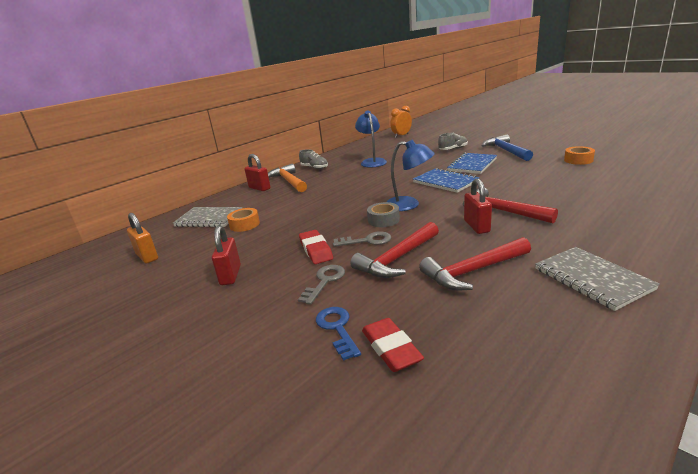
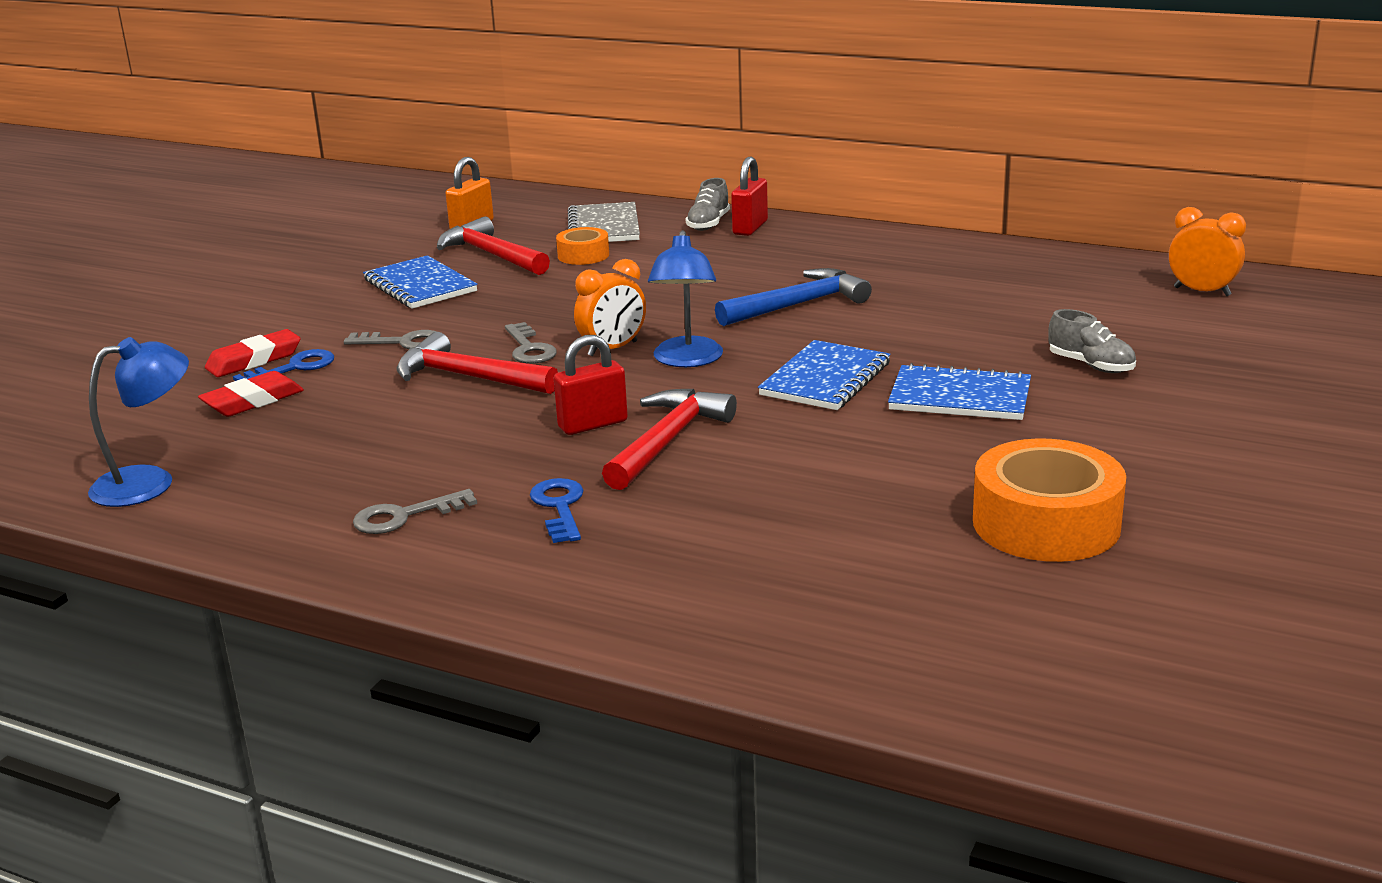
camera: 70 degrees right, 0 degrees up
(230, 275) = (420, 286): red padlock -> blue notebook
(289, 181) = (794, 242): orange hammer -> none
(314, 168) = (886, 247): grey shoe -> grey shoe (708, 224)
(316, 250) = (495, 320): red eraser -> red eraser (254, 360)
(372, 161) = (949, 292): blue lamp -> blue lamp (150, 483)
(383, 220) = (613, 349): grey tape -> orange clock
(473, 271) = (430, 432): red hammer -> red hammer (492, 255)
(506, 151) = (1101, 430): blue hammer -> blue hammer (798, 305)
(575, 236) = (559, 507): none -> blue key
(578, 160) = (1046, 523): orange tape -> orange tape, size x1.89
(592, 279) = (405, 516): grey notebook -> grey key

